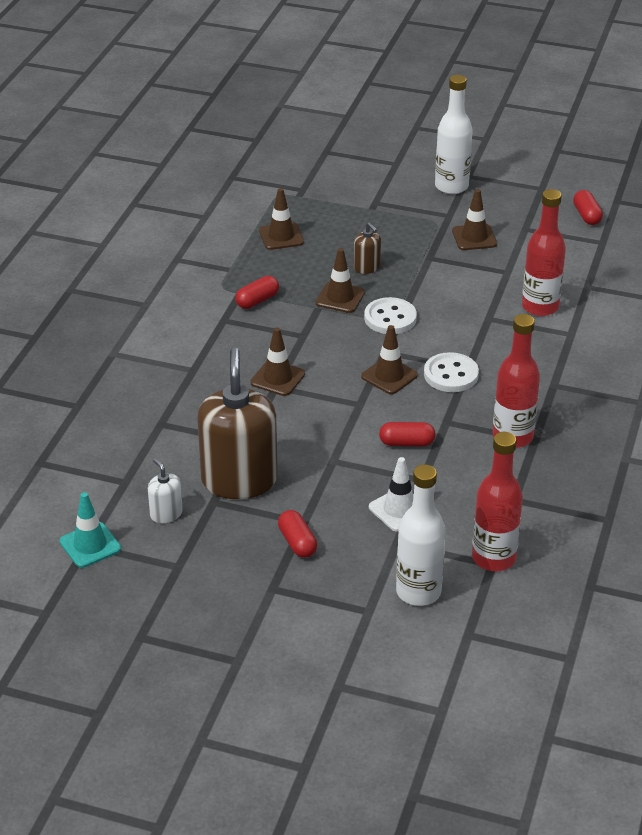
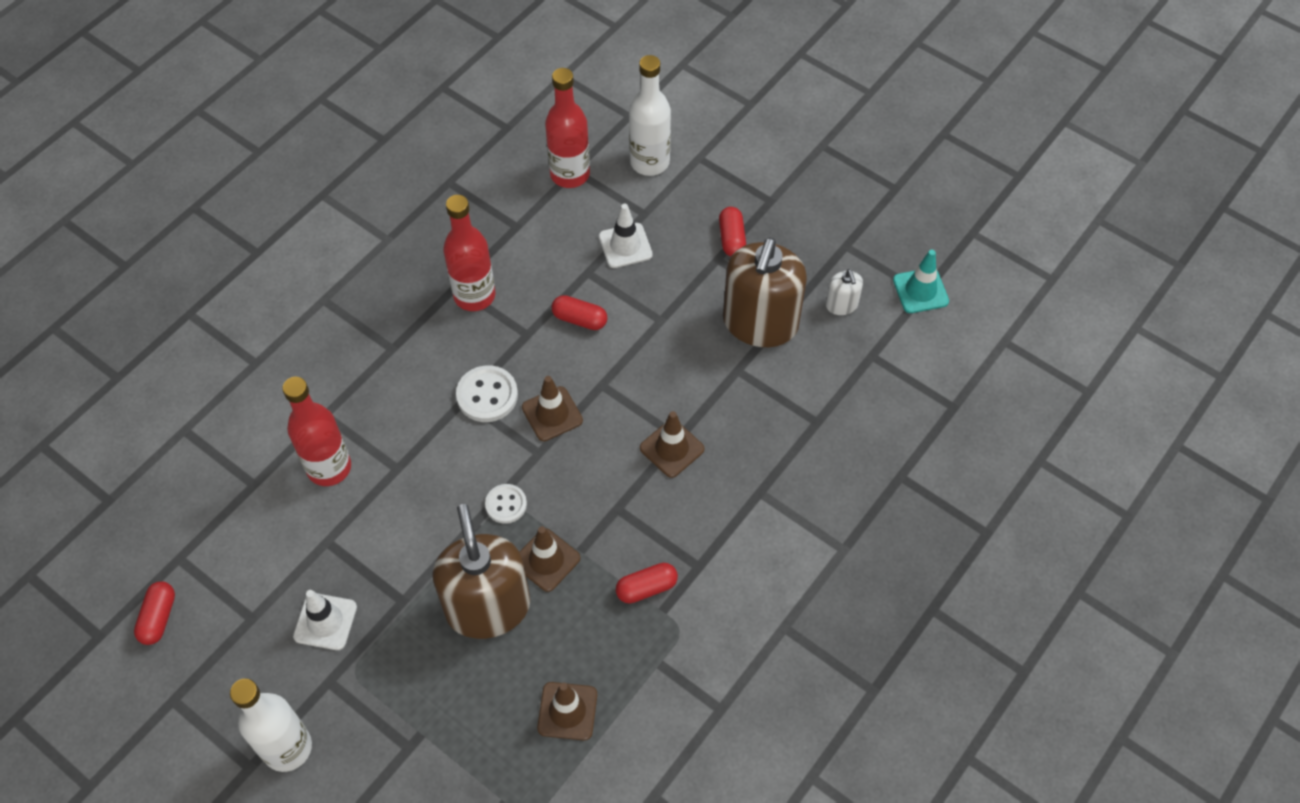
camera: 160 degrees left, 20 degrees up
(367, 267) = (488, 607): brown soap dispenser -> brown soap dispenser, size x2.28
(390, 318) = (506, 504): white button -> white button, size x0.65
(474, 237) = (325, 621): brown traffic cone -> white traffic cone

